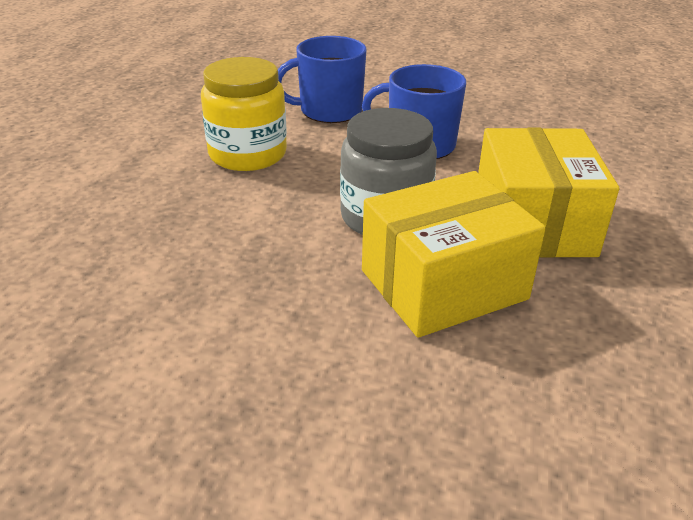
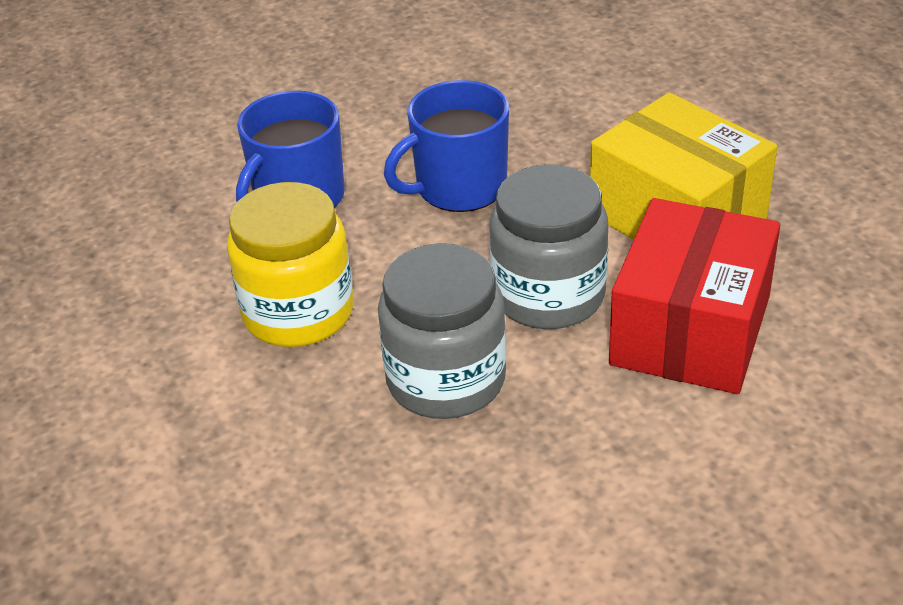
camera: 40 degrees left, 5 degrees up
(263, 222) = (446, 379): none -> grey jar
(443, 284) = (690, 330): yellow box -> red box

